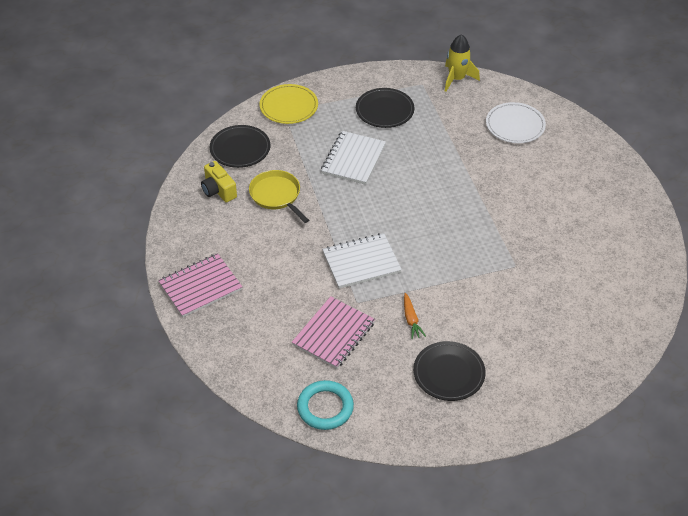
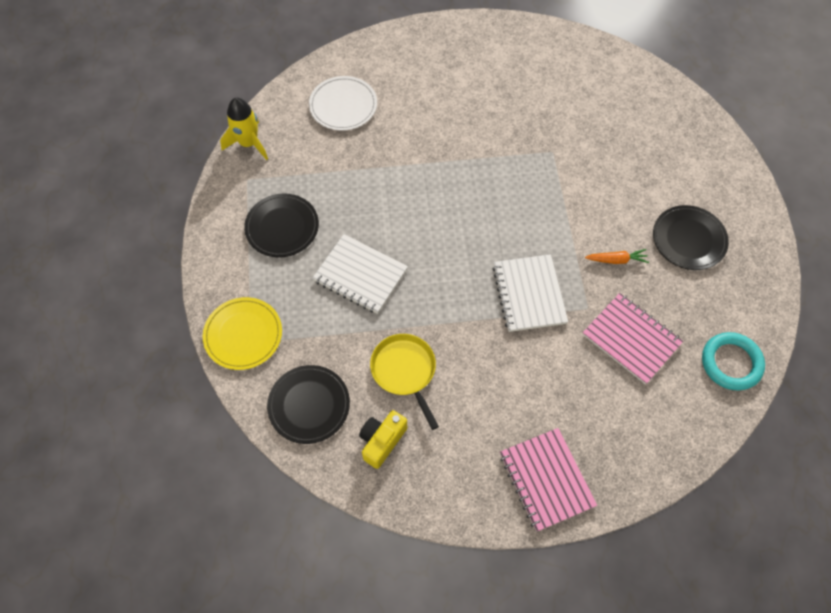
camera: 80 degrees left, 15 degrees up
(218, 190) = (382, 441): yellow camera -> yellow camera turned 150 degrees clockwise
(276, 195) = (404, 371): yellow pan -> yellow pan turned 90 degrees clockwise

